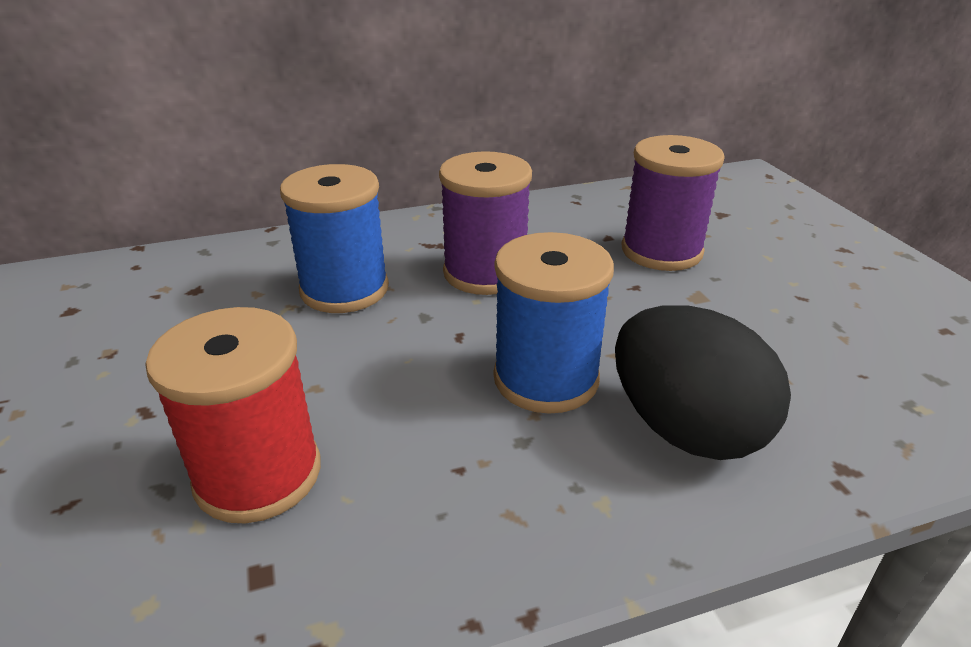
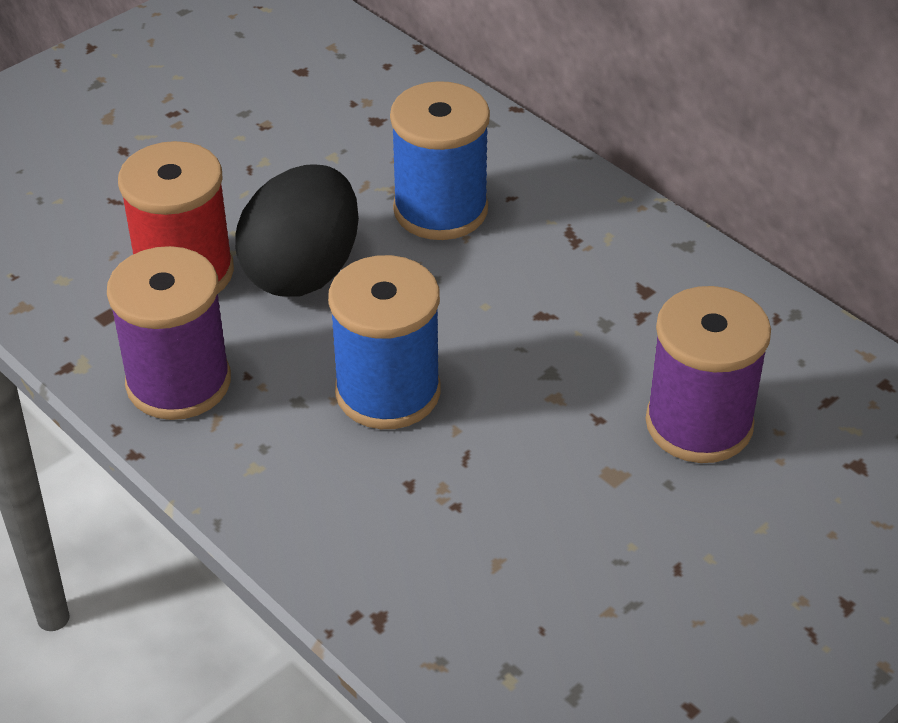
camera: 65 degrees right, 10 degrees up
(485, 273) = (541, 294): purple spool -> purple spool (178, 382)
(685, 428) = (372, 501): black egg -> black egg (303, 271)

